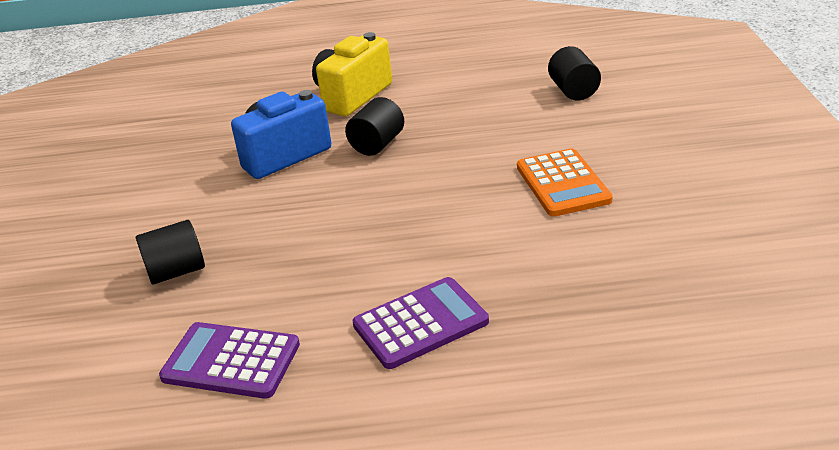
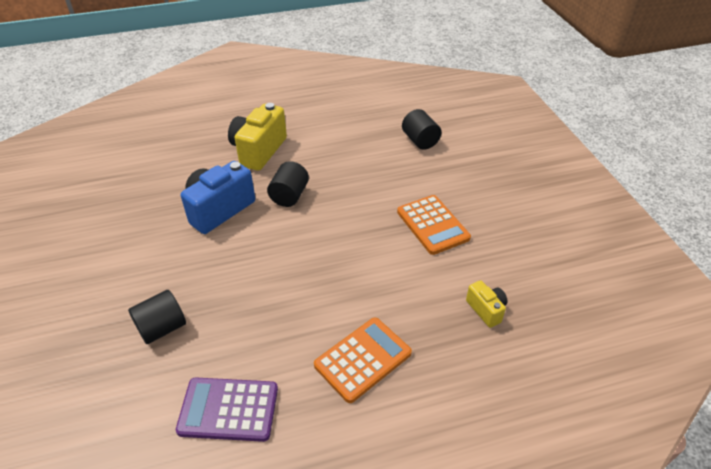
camera: 15 degrees left, 10 degrees up
(420, 323) = (363, 359): purple calculator -> orange calculator
(611, 282) = (486, 310): none -> yellow camera

